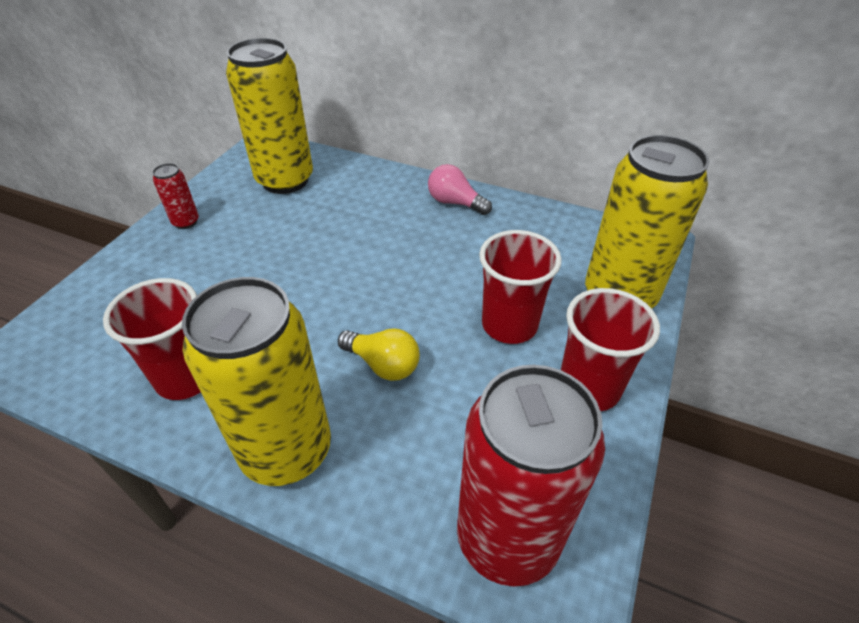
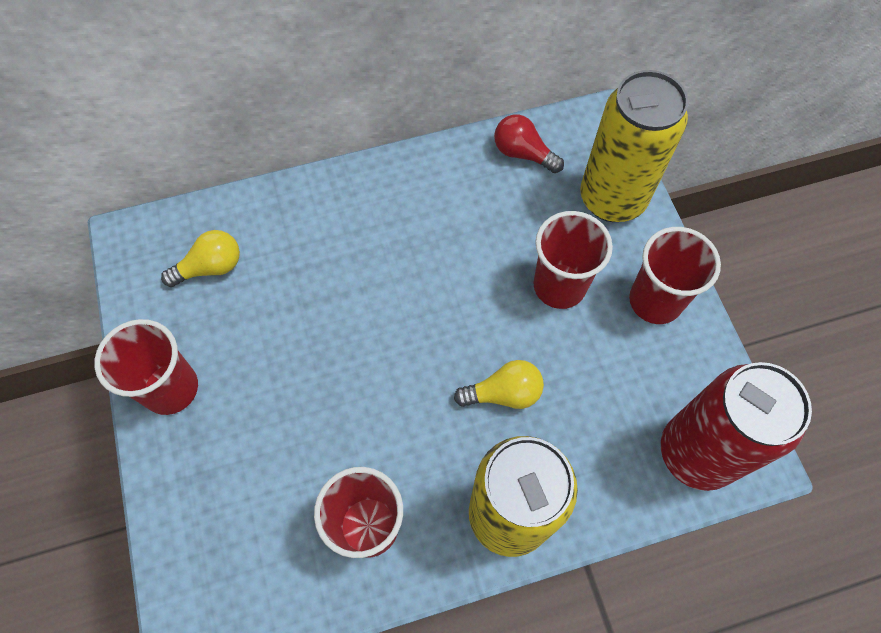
camera: 40 degrees left, 20 degrees up
(186, 222) = (171, 388): red can -> red cup
(285, 180) = (210, 267): yellow can -> yellow light bulb
(455, 203) = (401, 184): pink light bulb -> none
(568, 231) = (523, 153): none -> red light bulb

